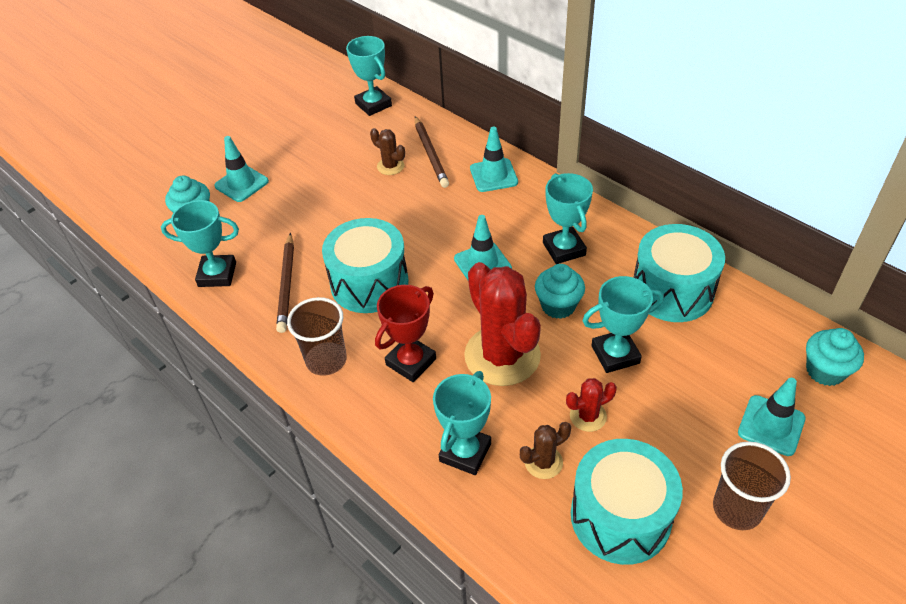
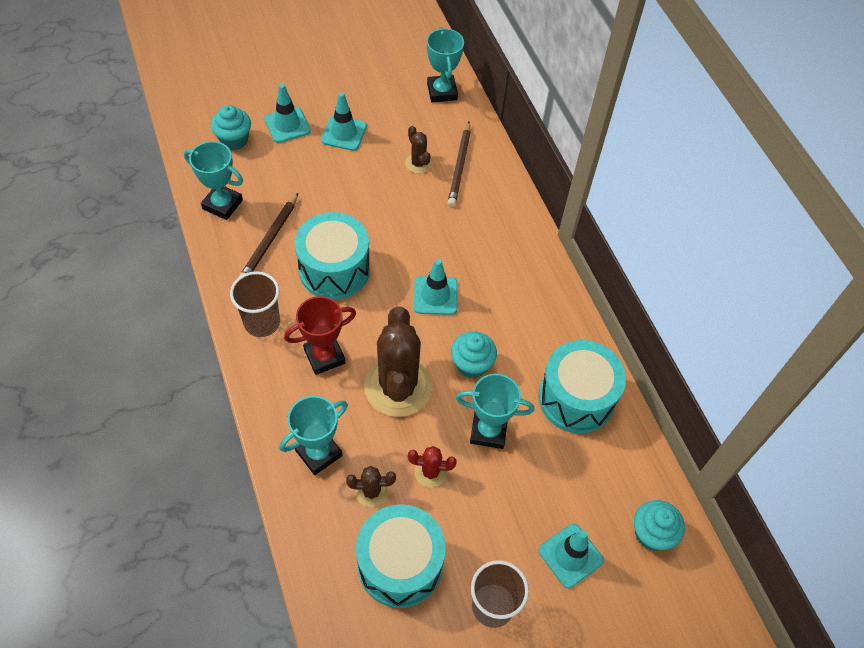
camera: 20 degrees right, 10 degrees up
(493, 175) = (500, 213): turquoise traffic cone -> turquoise traffic cone (344, 133)
(502, 356) = (398, 386): red cactus -> brown cactus
(564, 249) = (512, 314): turquoise trophy -> none

